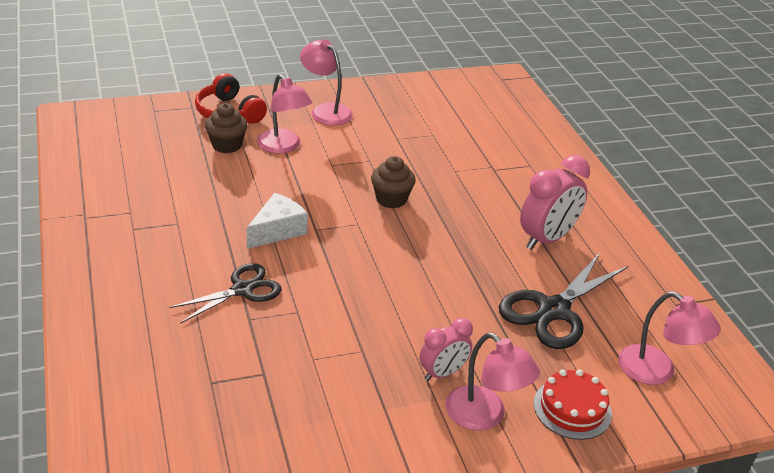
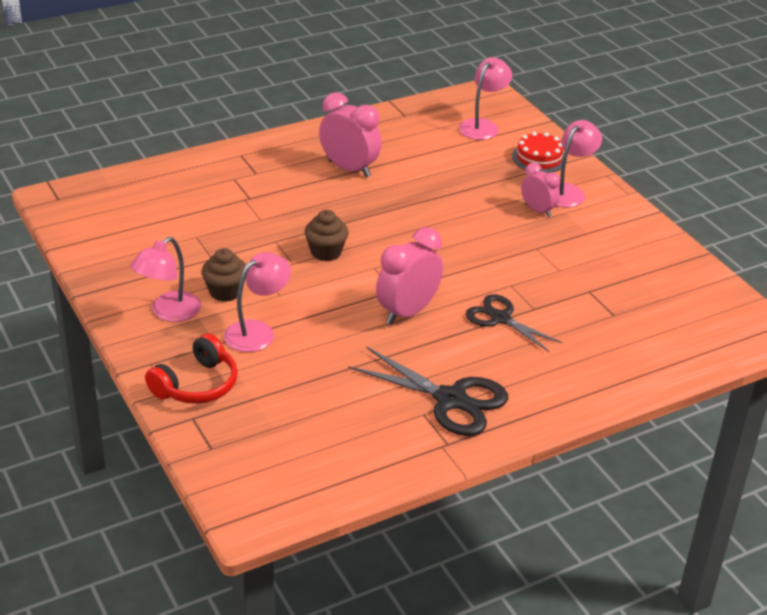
camera: 100 degrees left, 0 degrees up
(227, 145) = (270, 372): brown cupcake -> brown cupcake (225, 292)
(277, 230) = (407, 312): white cheese -> pink clock
(554, 310) = (440, 165): black scissors -> black scissors (451, 399)

